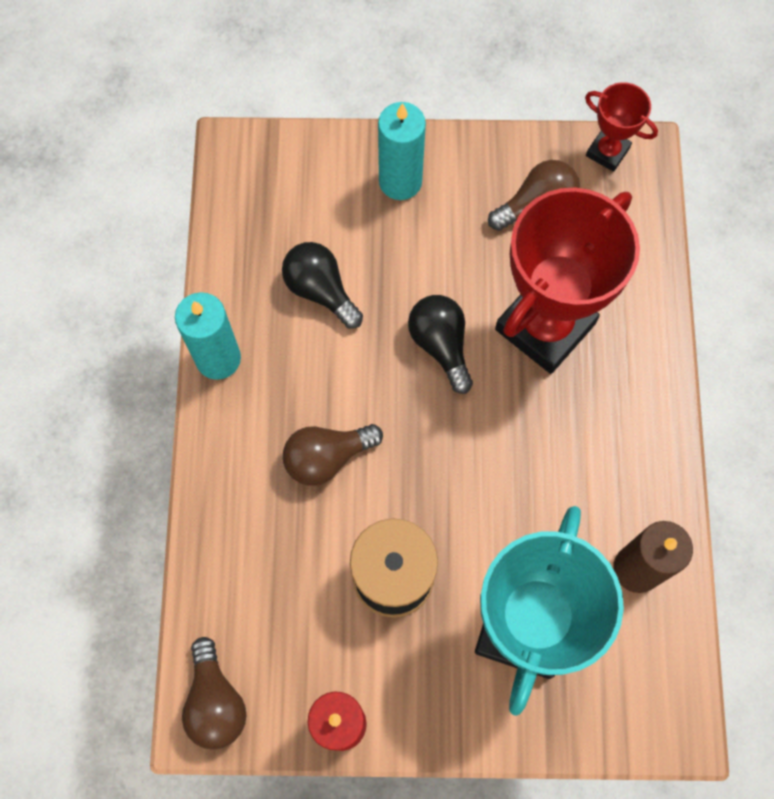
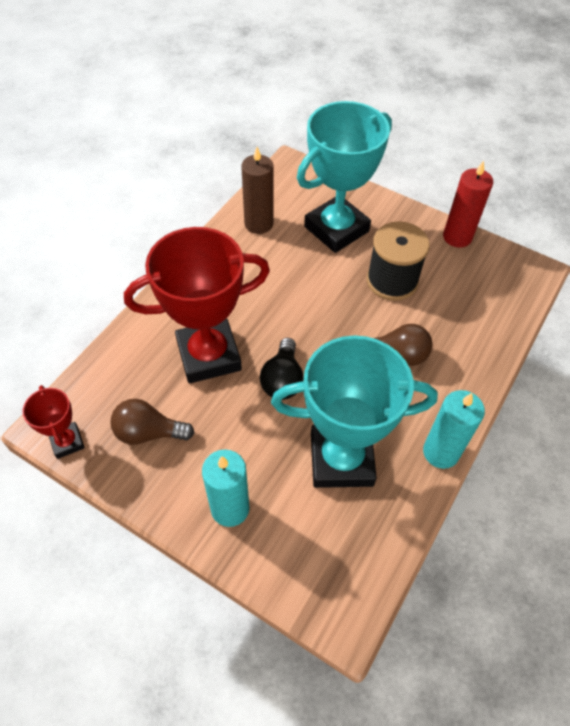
camera: 150 degrees left, 15 degrees down
(215, 701) = (523, 275): brown light bulb -> none
(320, 290) = (341, 459): black light bulb -> turquoise trophy

